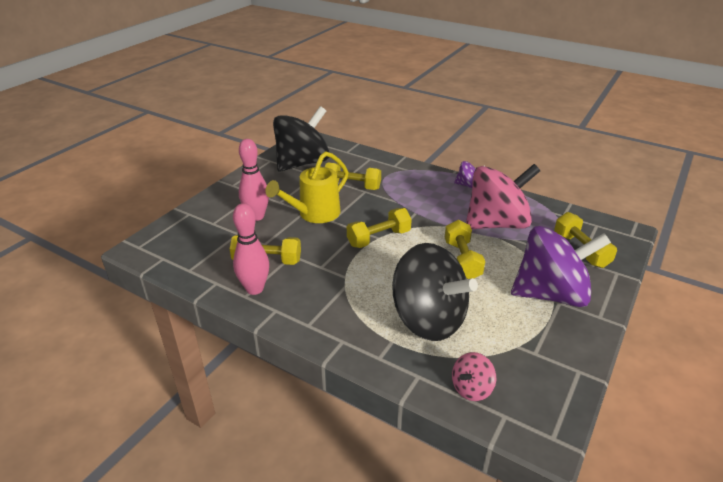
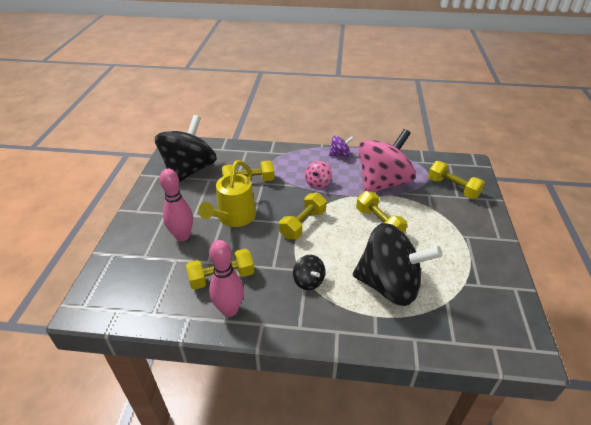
camera: 25 degrees left, 5 degrees up
(346, 289) = (308, 281): none -> black spinning top
(471, 388) = (458, 333): pink spinning top -> pink spinning top (317, 183)
(550, 294) = (457, 231): purple spinning top -> none

